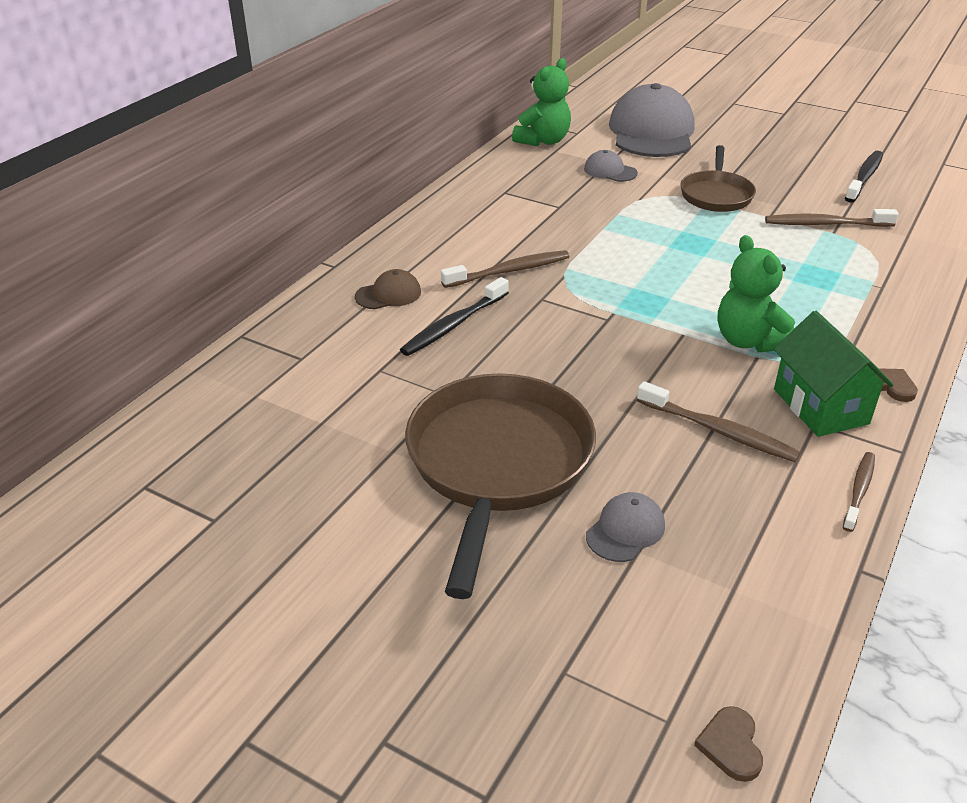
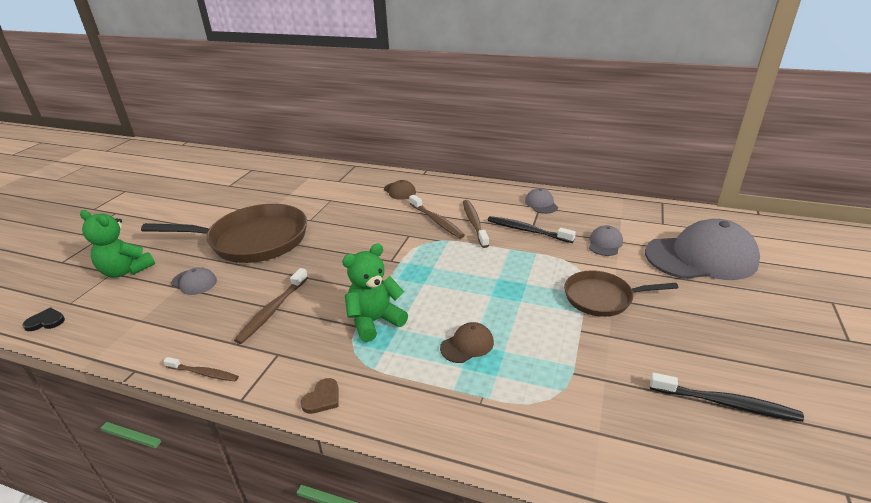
camera: 80 degrees right, 5 degrees down
(454, 325) = (374, 212): black toothbrush -> black toothbrush (527, 230)
(496, 189) = (541, 204): none -> grey cap
(543, 141) = (633, 211): green teddy bear -> green teddy bear (126, 271)
(731, 745) = (46, 321): brown heart -> black heart
(794, 282) = (467, 345): none -> brown cap
(820, 406) = (296, 357): green house -> none
(825, 224) = (587, 367): brown toothbrush -> brown toothbrush (474, 223)

